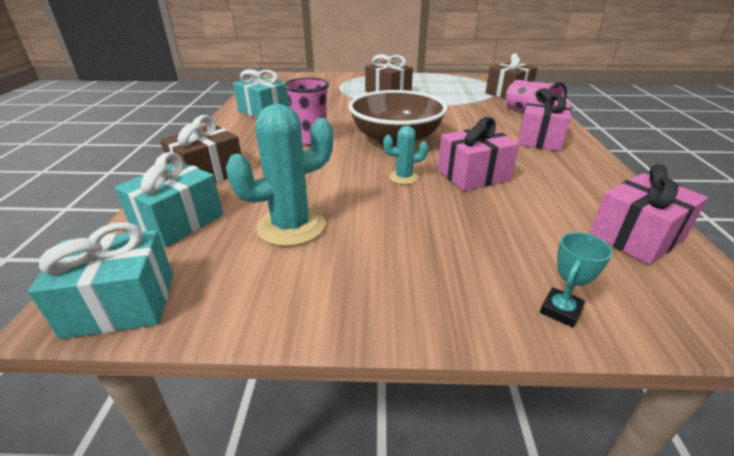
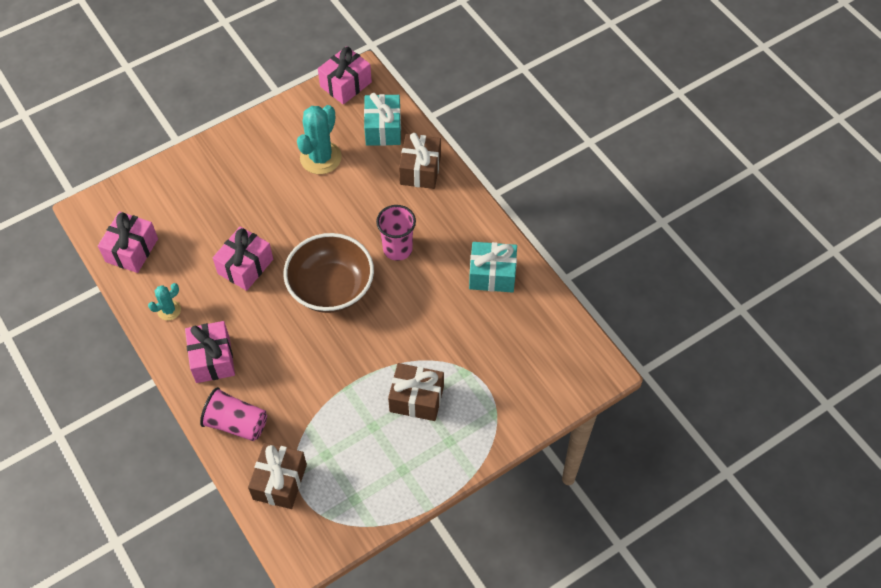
camera: 145 degrees right, 25 degrees up
(121, 304) = (346, 84): turquoise gift -> pink gift
(403, 177) = (291, 237): turquoise cactus -> turquoise cactus (169, 310)
(560, 310) = (165, 176): turquoise trophy -> none

